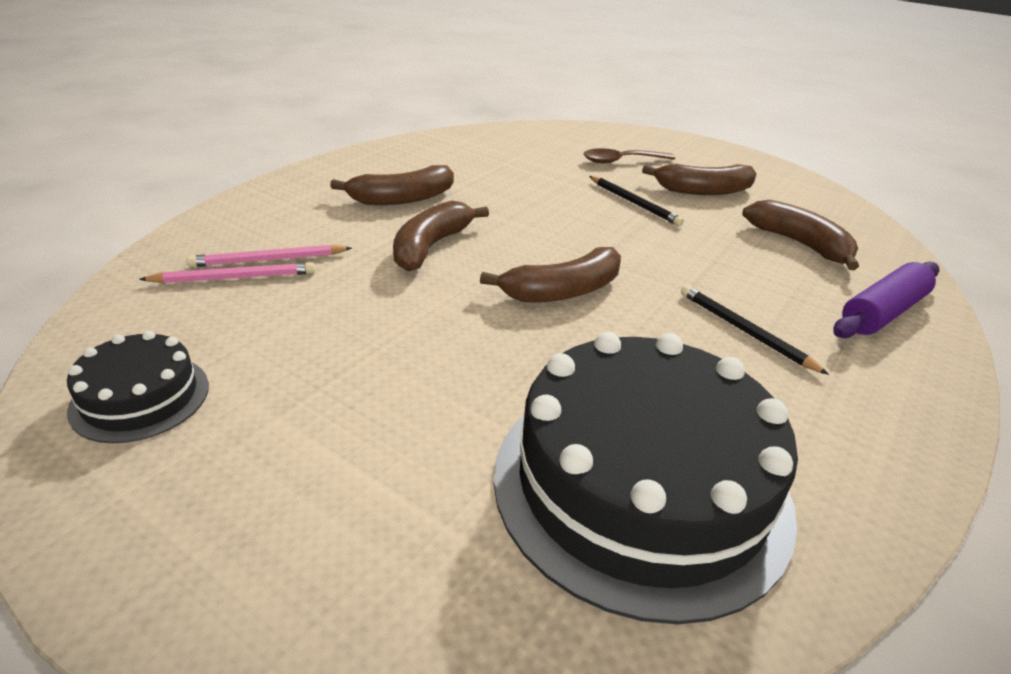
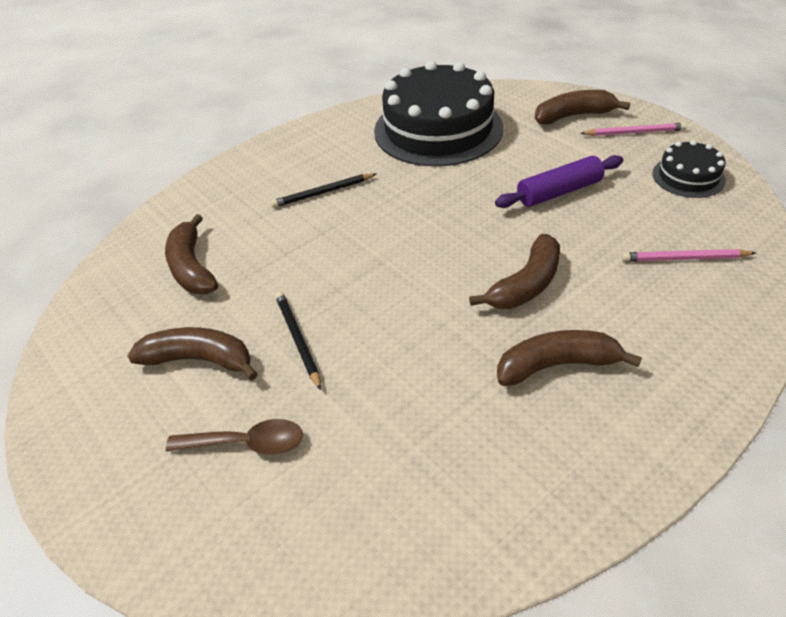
camera: 160 degrees left, 10 degrees up
(269, 260) = (665, 276): pink pencil -> pink pencil (634, 132)
(563, 291) = (428, 230): brown banana -> brown banana (573, 116)
(744, 331) = (323, 193): black pencil -> black pencil turned 90 degrees clockwise
(883, 313) = (214, 200): purple rolling pin -> purple rolling pin (559, 192)

